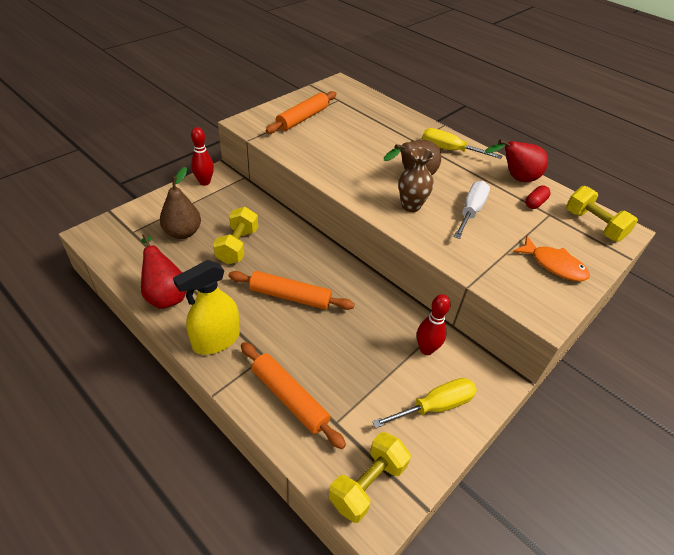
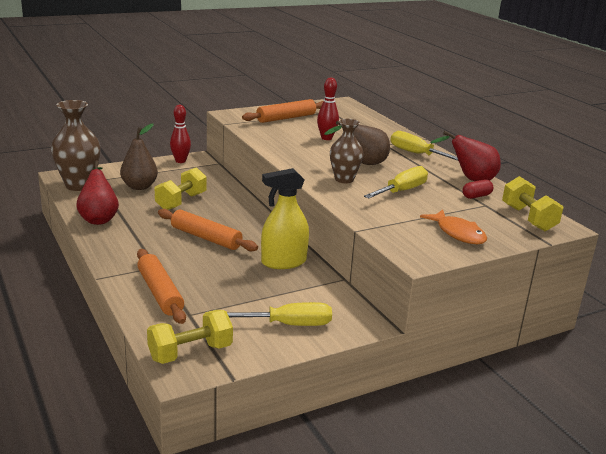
camera: 20 degrees right, 20 degrees down
(116, 246) = (79, 185): none -> brown vase
(216, 340) = (122, 250): yellow spray bottle -> yellow spray bottle (283, 262)
(426, 349) = (309, 291): red bowling pin -> red bowling pin (326, 138)
(471, 211) = (402, 191): white screwdriver -> yellow screwdriver

